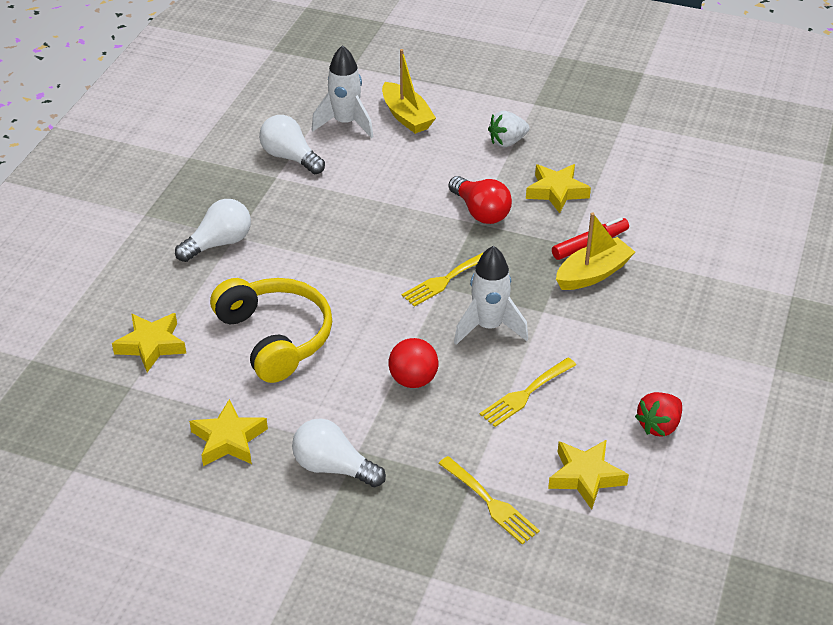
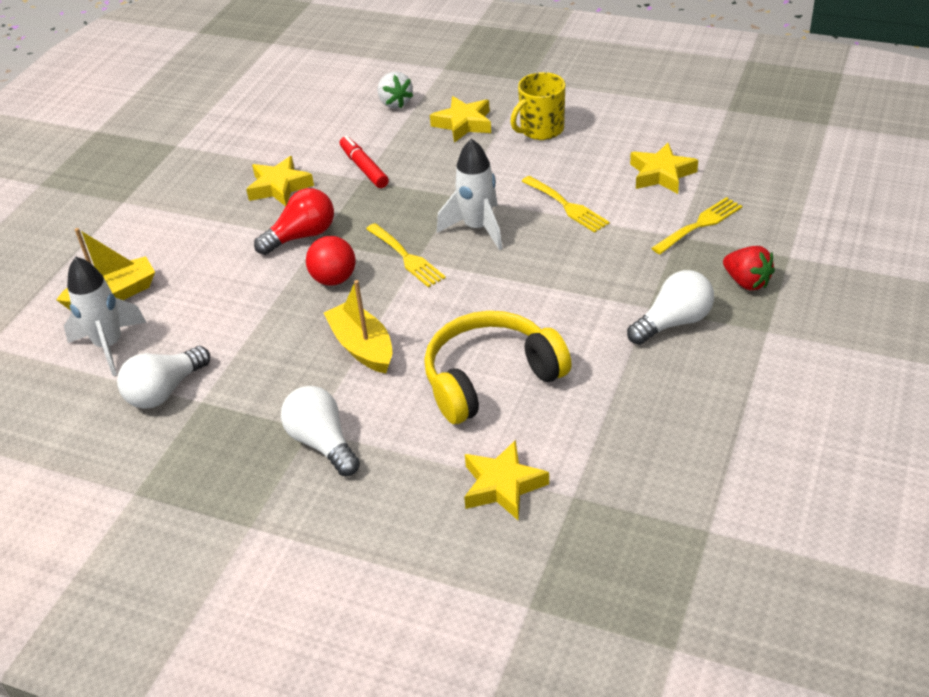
camera: 85 degrees left, 0 degrees up
(229, 440) = (646, 401): yellow star -> yellow star (463, 124)
(333, 467) = (673, 322): white light bulb -> white light bulb turned 150 degrees counterclockwise
(413, 380) = (552, 274): red ball -> red ball (334, 279)
(507, 142) = (186, 219): white strawberry -> white strawberry (395, 103)
(593, 274) = (406, 167): yellow boat -> yellow boat (362, 347)
(659, 426) = (599, 137): red strawberry -> red strawberry (747, 282)
(669, 376) = (541, 130): none -> yellow mug

